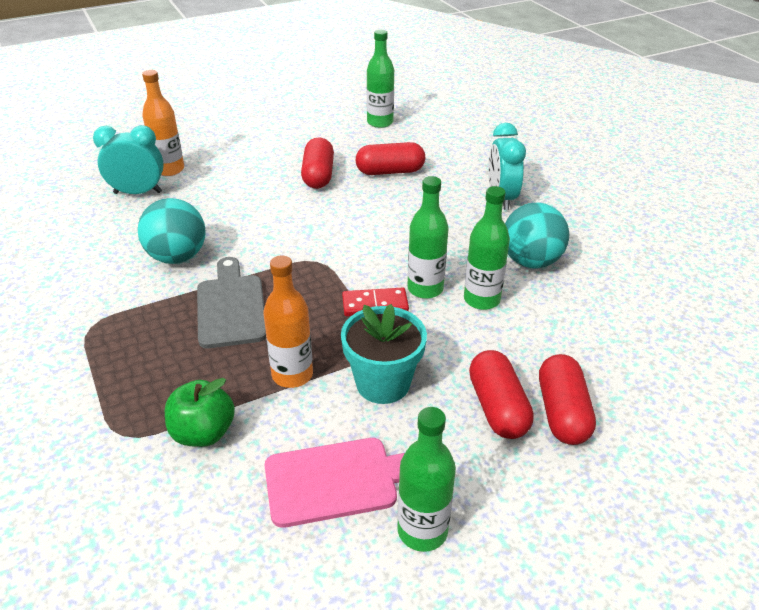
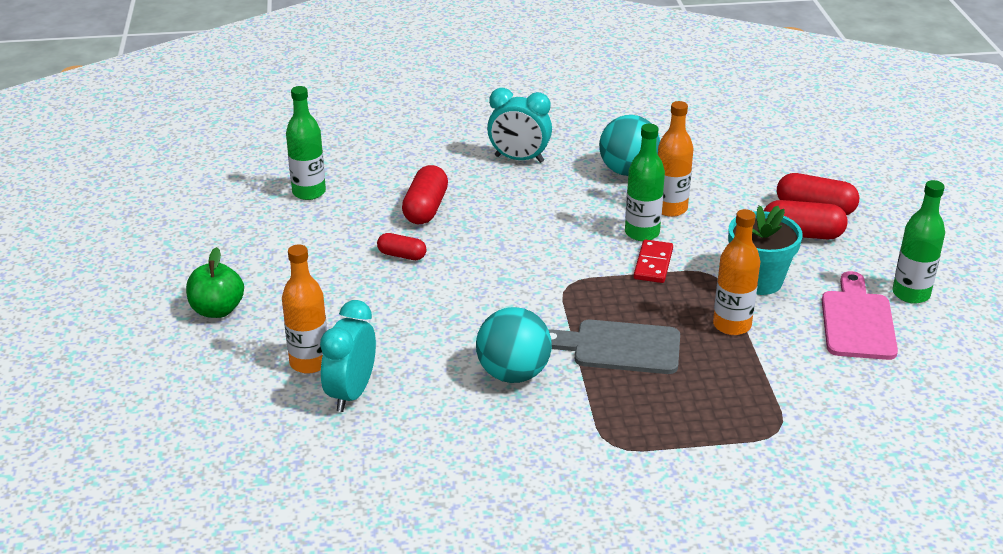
camera: 70 degrees left, 5 degrees down
(203, 433) = (788, 383): green apple -> green apple (217, 310)
(318, 175) = (402, 255): red capsule -> red capsule, size x0.60
(481, 299) = (670, 208): green bottle -> orange bottle

